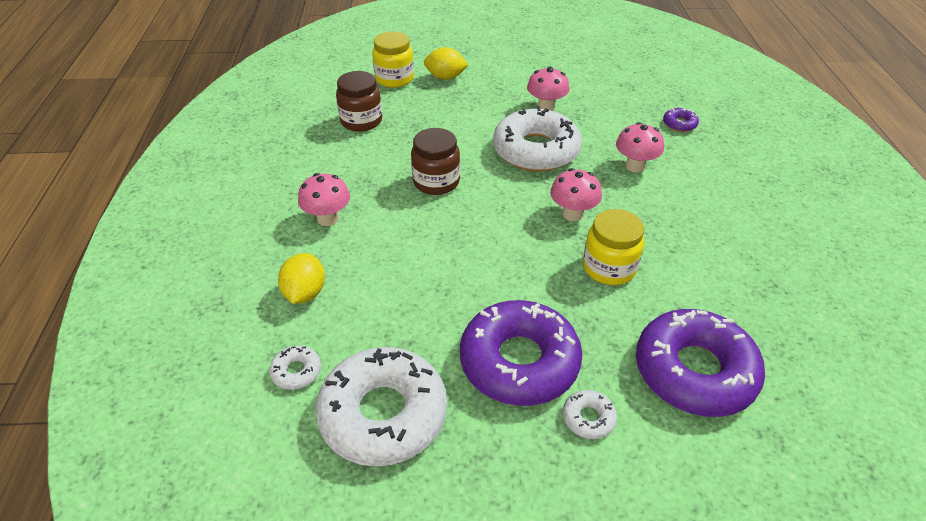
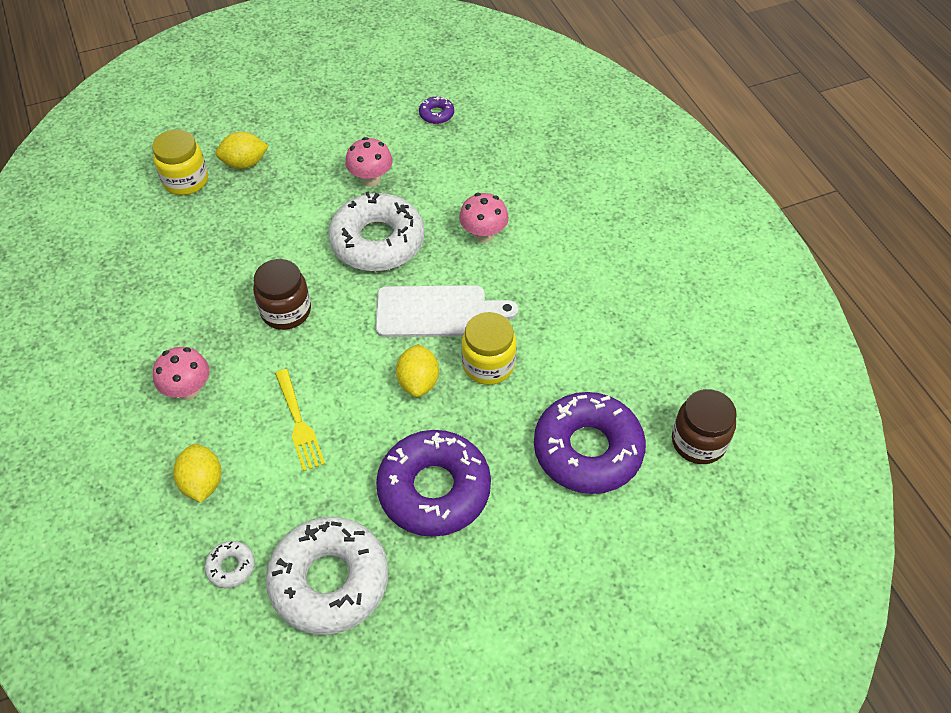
camera: 20 degrees left, 10 degrees up
(361, 121) = (171, 252): brown jar -> brown jar (698, 442)
(411, 269) = (299, 423): none -> yellow fork
(535, 265) = (418, 382): none -> yellow lemon
(572, 214) = (437, 312): pink mushroom -> white cutting board
(588, 418) = (509, 524): white donut -> none
(679, 124) = (515, 167): purple donut -> purple donut (436, 114)

